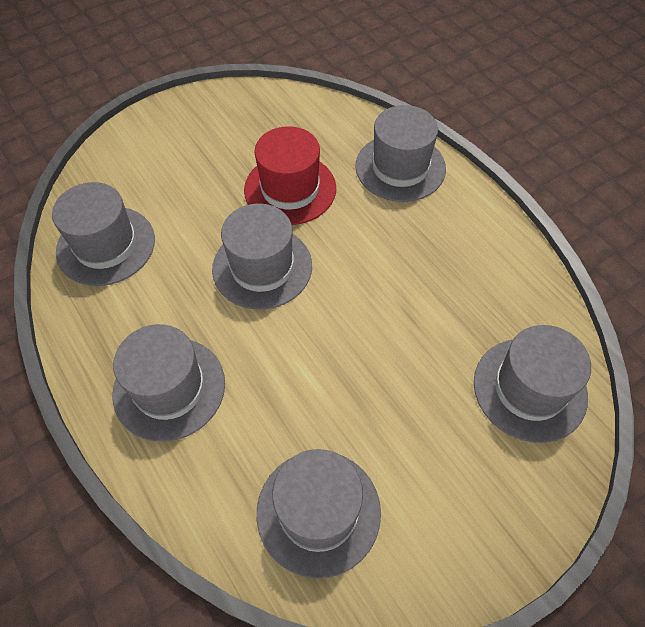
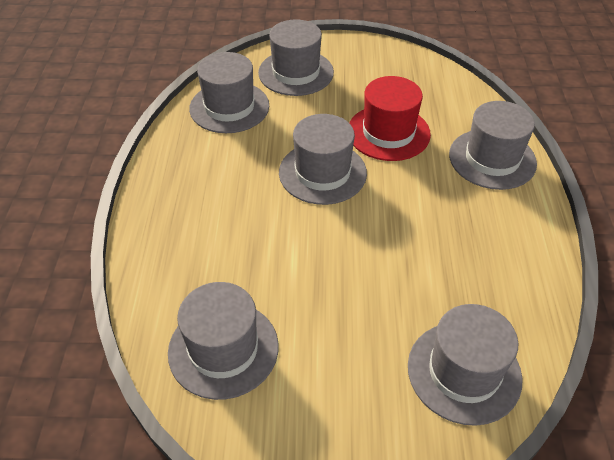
camera: 35 degrees right, 10 degrees down
(169, 388) = (194, 213): grey hat -> grey hat (296, 72)

